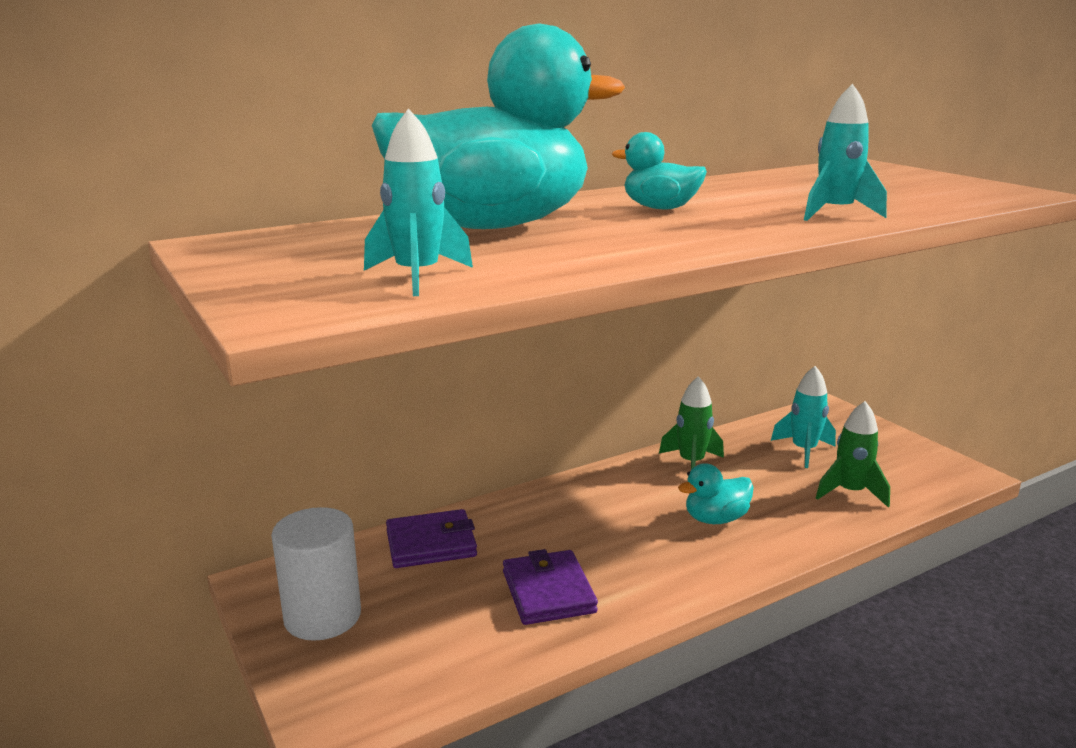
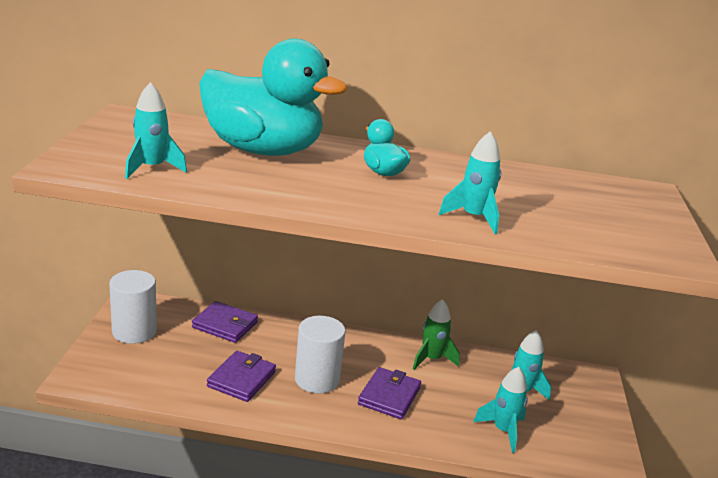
camera: 35 degrees right, 5 degrees up
(625, 544) = (317, 379): none -> white cylinder
(715, 519) = (389, 396): turquoise duck -> purple wallet
(850, 492) = (503, 430): green rocket -> turquoise rocket

